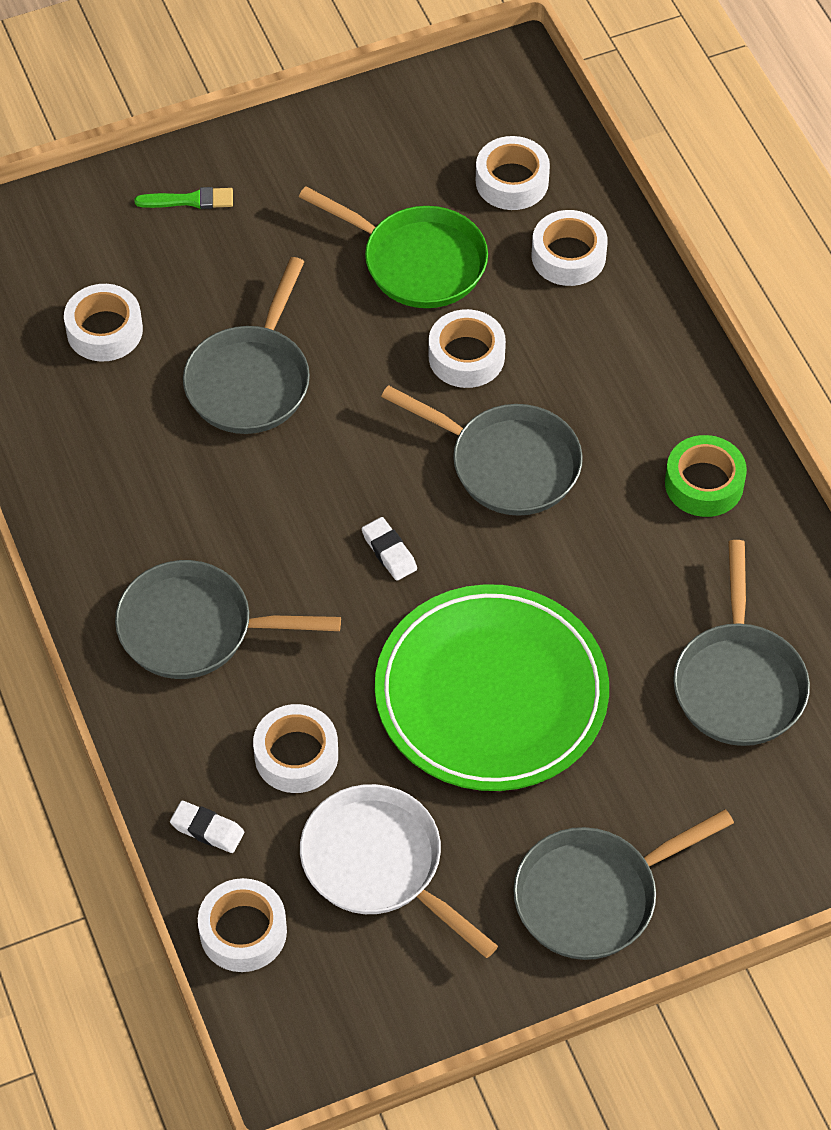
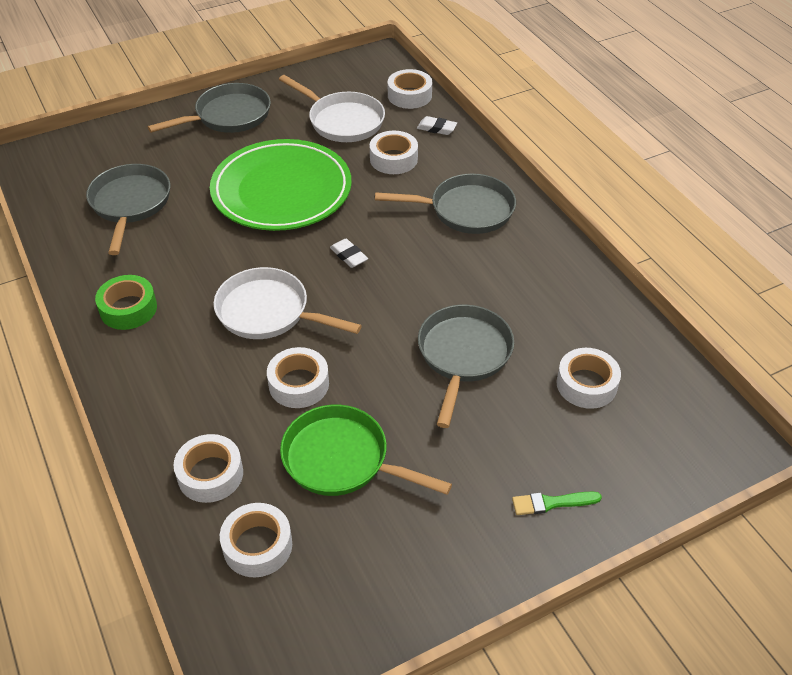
camera: 175 degrees right, 10 degrees down
(507, 464) = (268, 312): grey pan -> white pan

